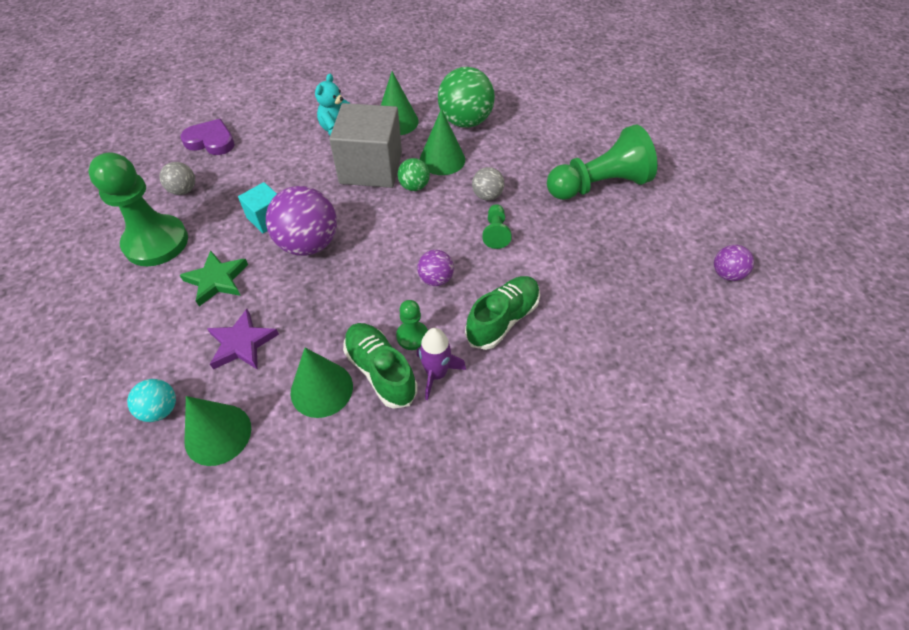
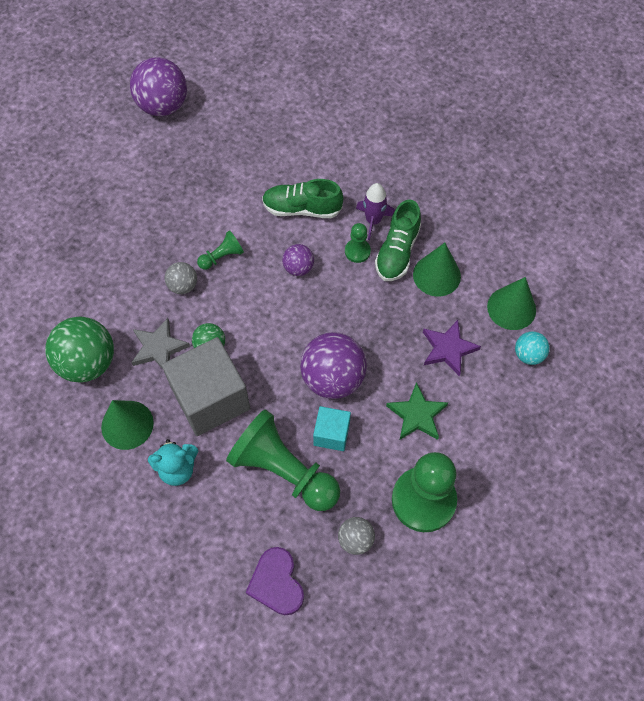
camera: 125 degrees left, 10 degrees up
(442, 159) = (159, 348): green cone -> grey star
(598, 185) = (115, 215): green pawn -> green pawn (283, 470)
(726, 274) = (163, 106): purple ball -> purple ball, size x1.93

